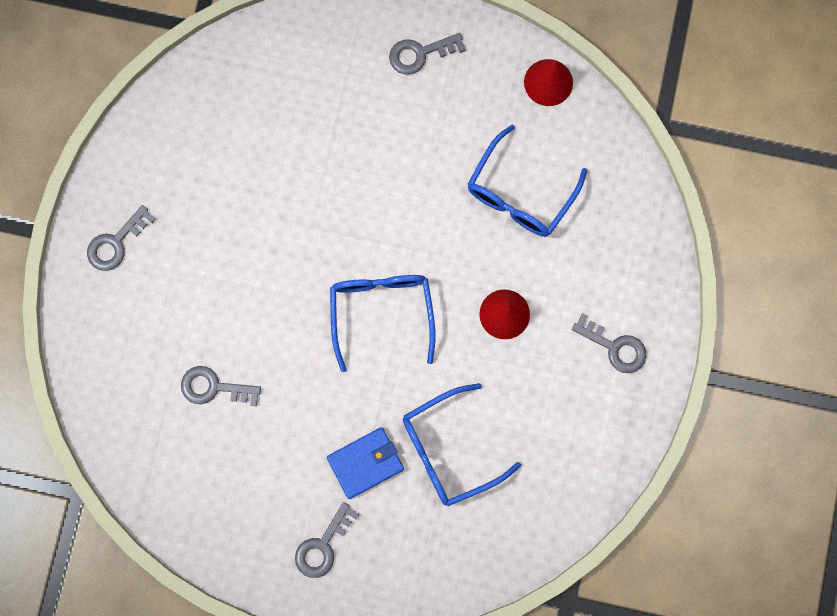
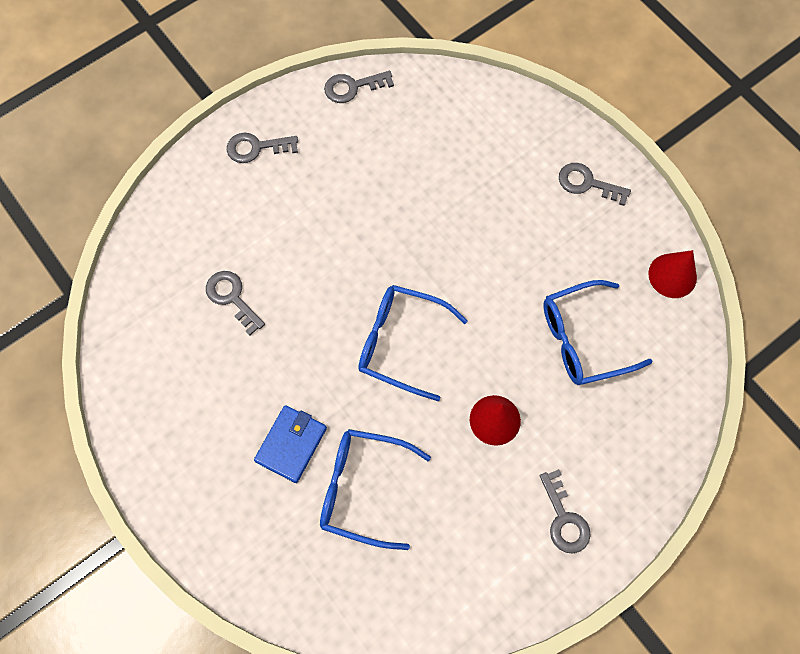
camera: 40 degrees right, 10 degrees down
(323, 546) = (204, 480): grey key -> grey key (352, 87)
(365, 463) = (291, 444): blue wallet -> blue wallet turned 75 degrees counterclockwise
(382, 312) = (401, 343): blue glasses -> blue glasses turned 105 degrees counterclockwise

